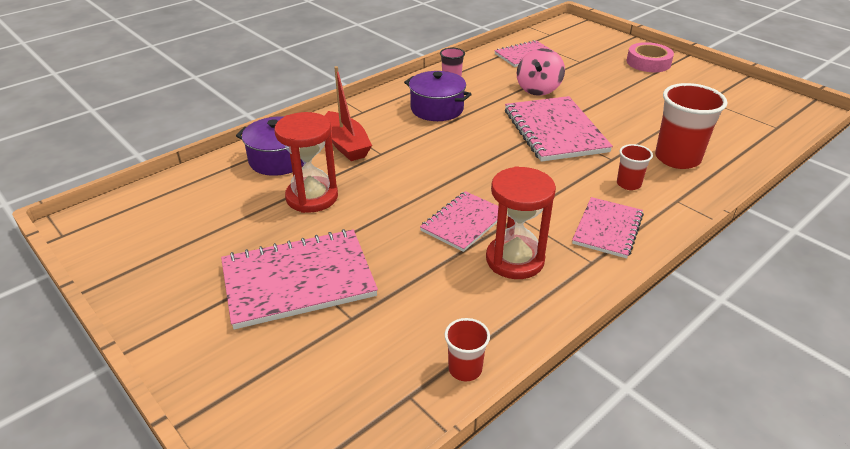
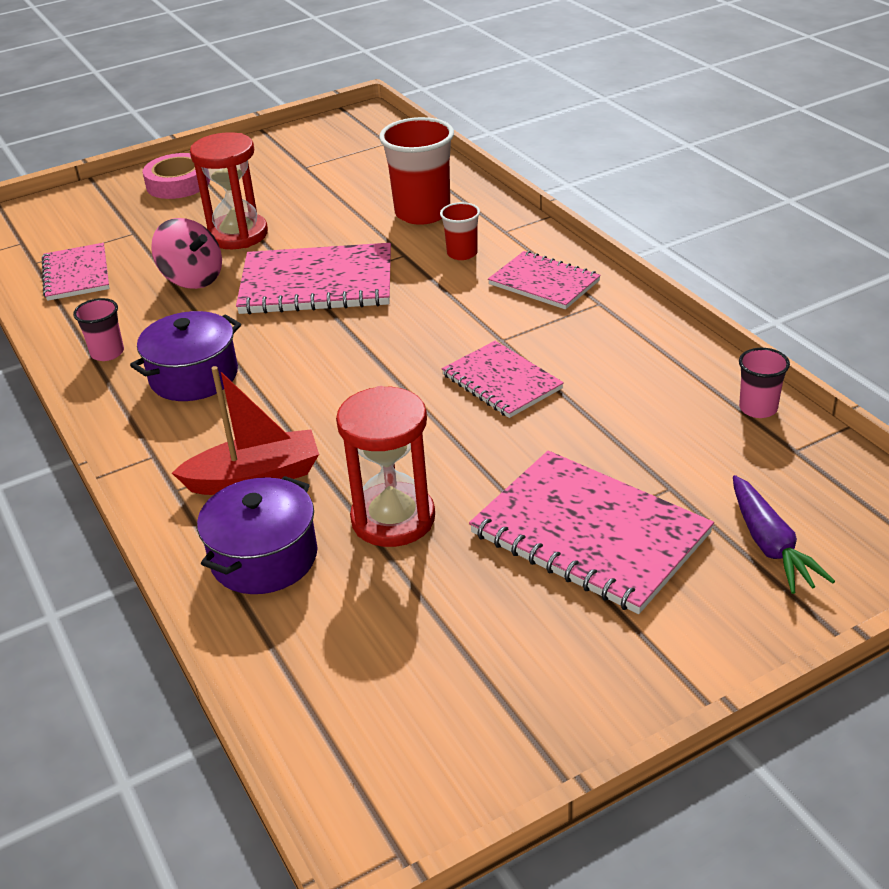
camera: 75 degrees left, 0 degrees up
(285, 379) = (770, 545): none -> purple carrot
(298, 280) = (589, 534): pink notebook -> pink notebook turned 45 degrees counterclockwise
(465, 369) = (758, 408): red cup -> pink cup
(515, 260) = (585, 353): red hourglass -> red hourglass (238, 235)

